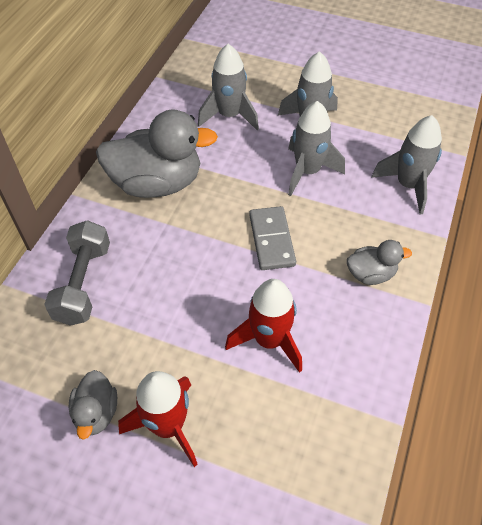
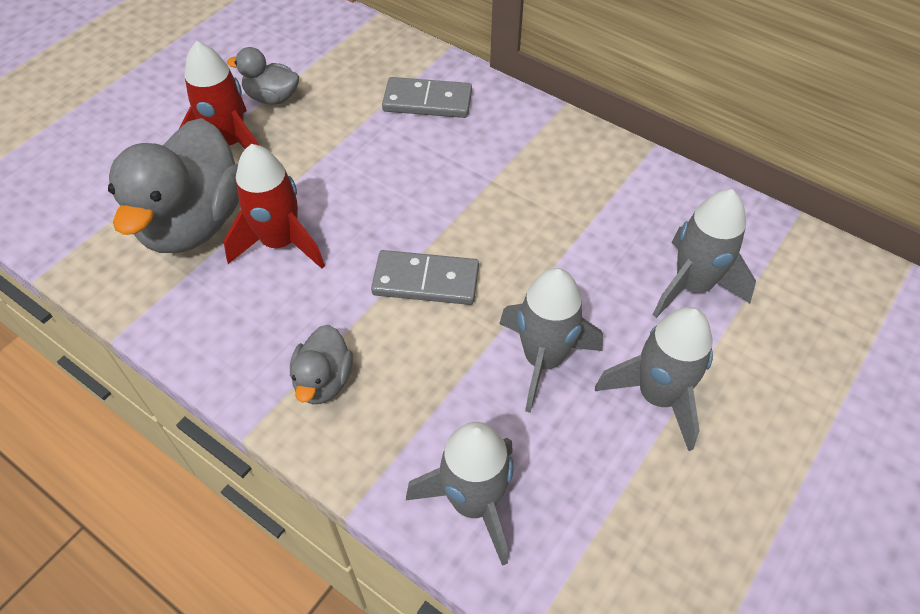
camera: 105 degrees right, 0 degrees up
(84, 283) = (427, 101): grey dumbbell -> grey domino
(157, 183) = (563, 180): grey duck -> grey duck (194, 223)

